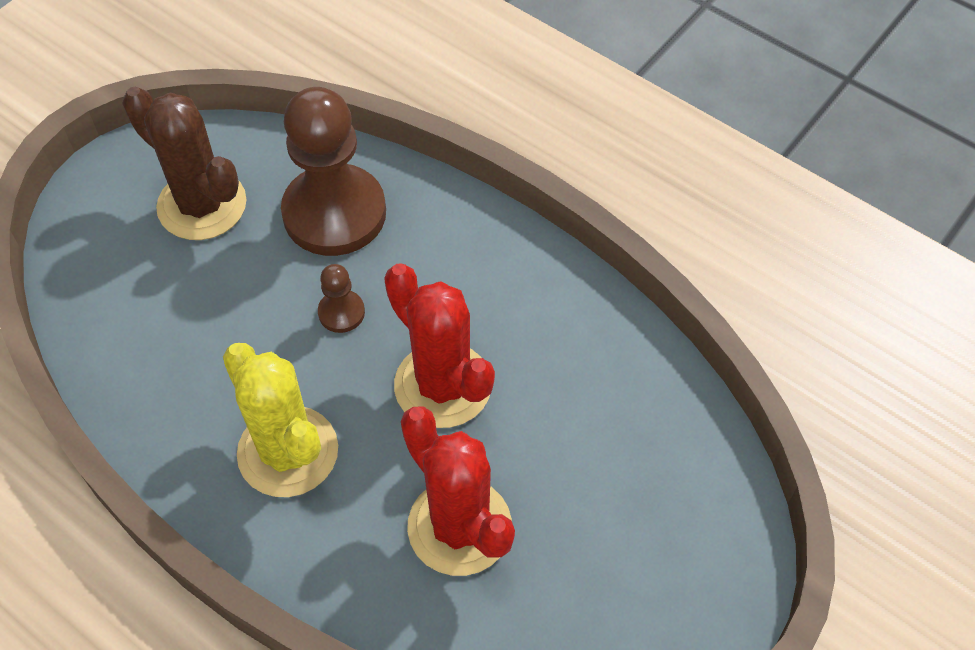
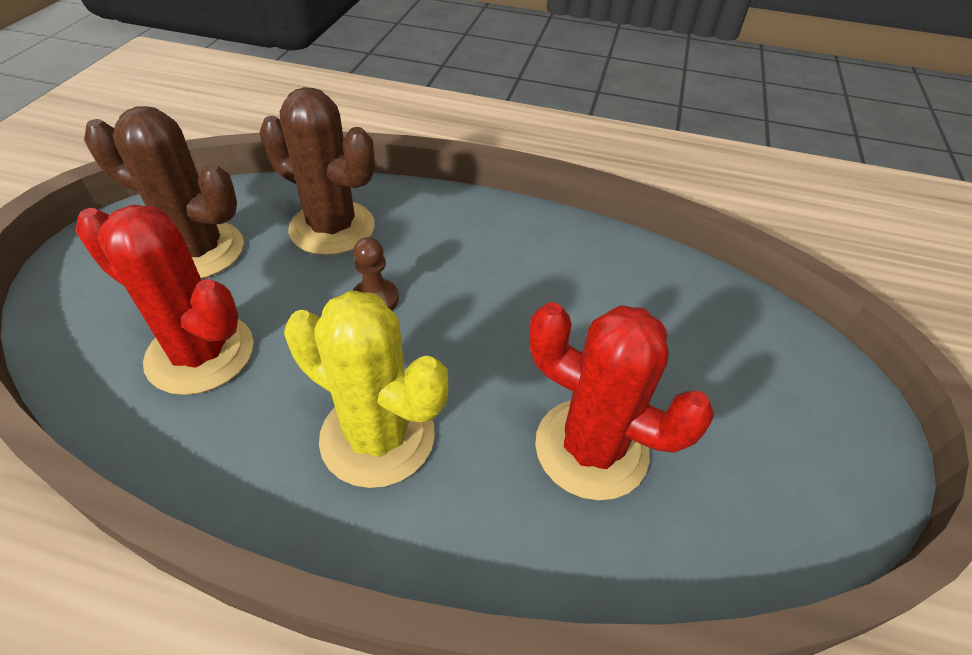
camera: 25 degrees left, 10 degrees down
(334, 213) = (332, 228): brown pawn -> brown cactus
(443, 385) = (502, 330): red cactus -> red cactus (200, 353)

